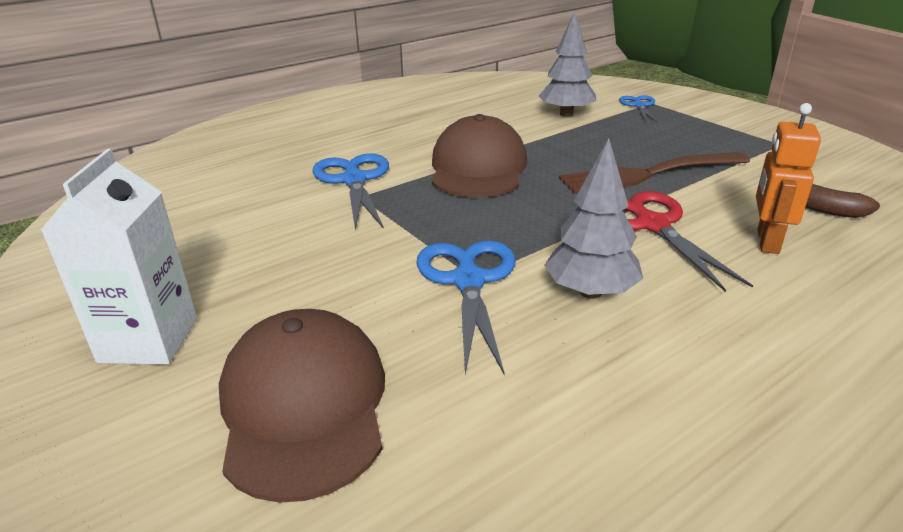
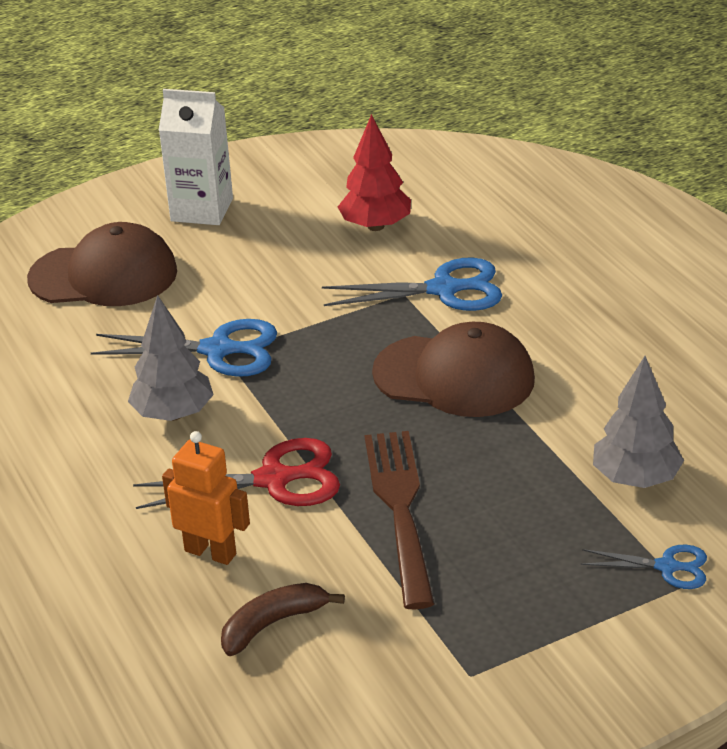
camera: 100 degrees right, 5 degrees up
(236, 219) = (376, 226): none -> red tree

